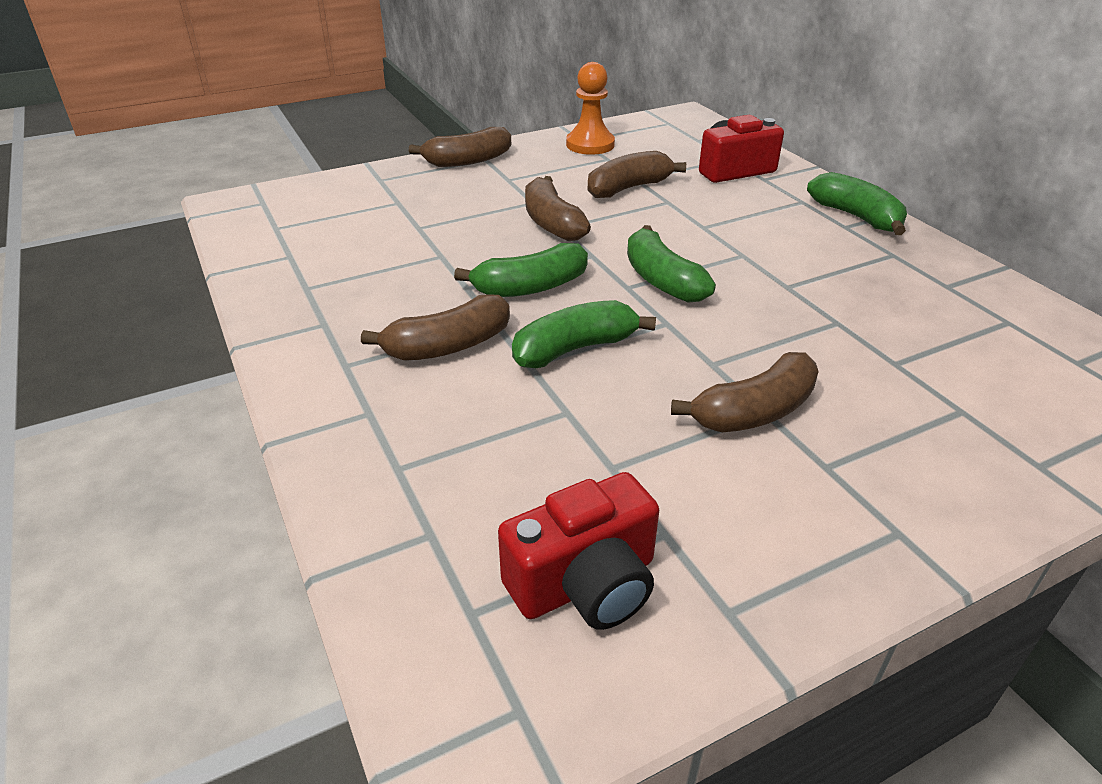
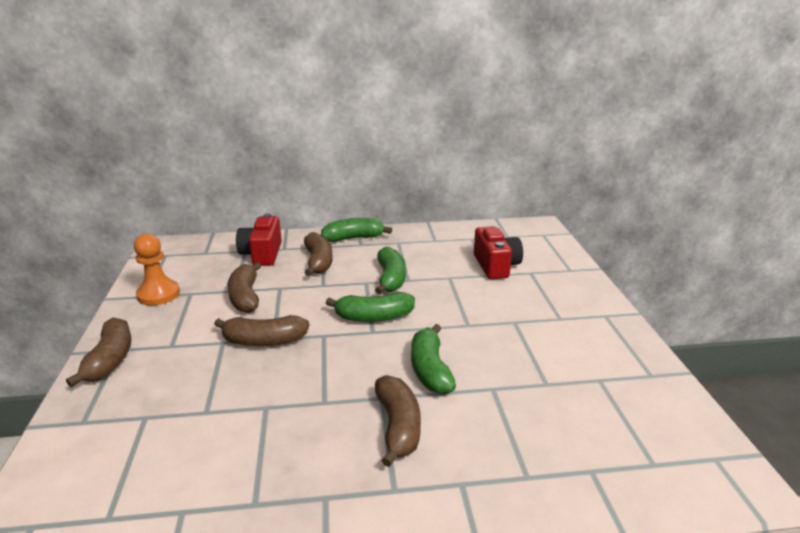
camera: 70 degrees left, 10 degrees down
(530, 287) = (346, 371): green banana -> green banana (391, 279)
(585, 583) = (633, 415): red camera -> red camera (496, 266)
(754, 412) = (514, 325): brown banana -> brown banana (318, 262)

